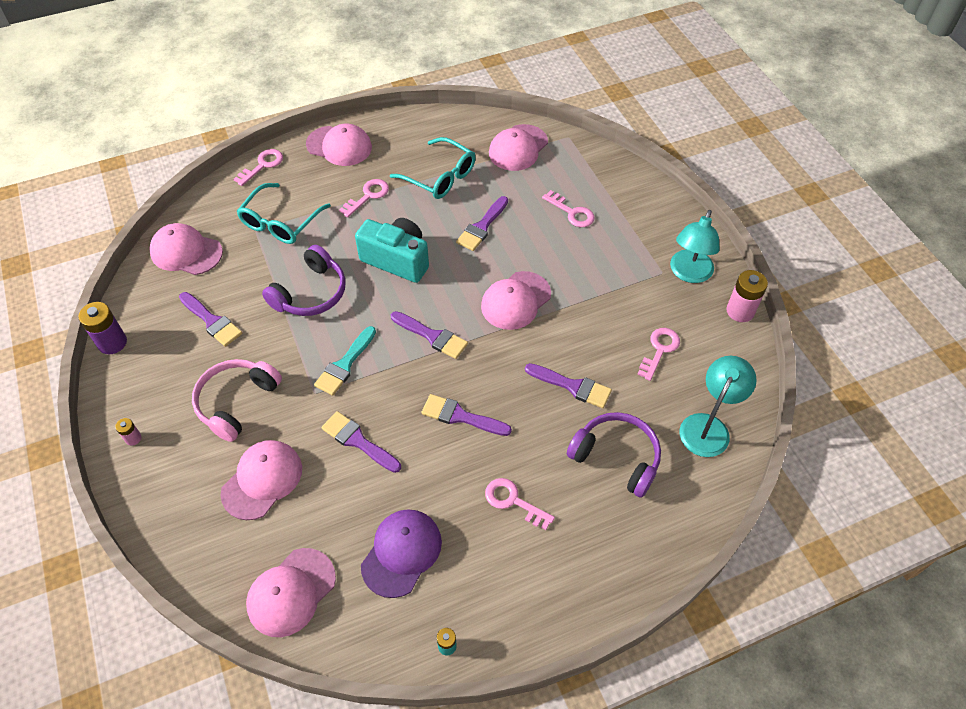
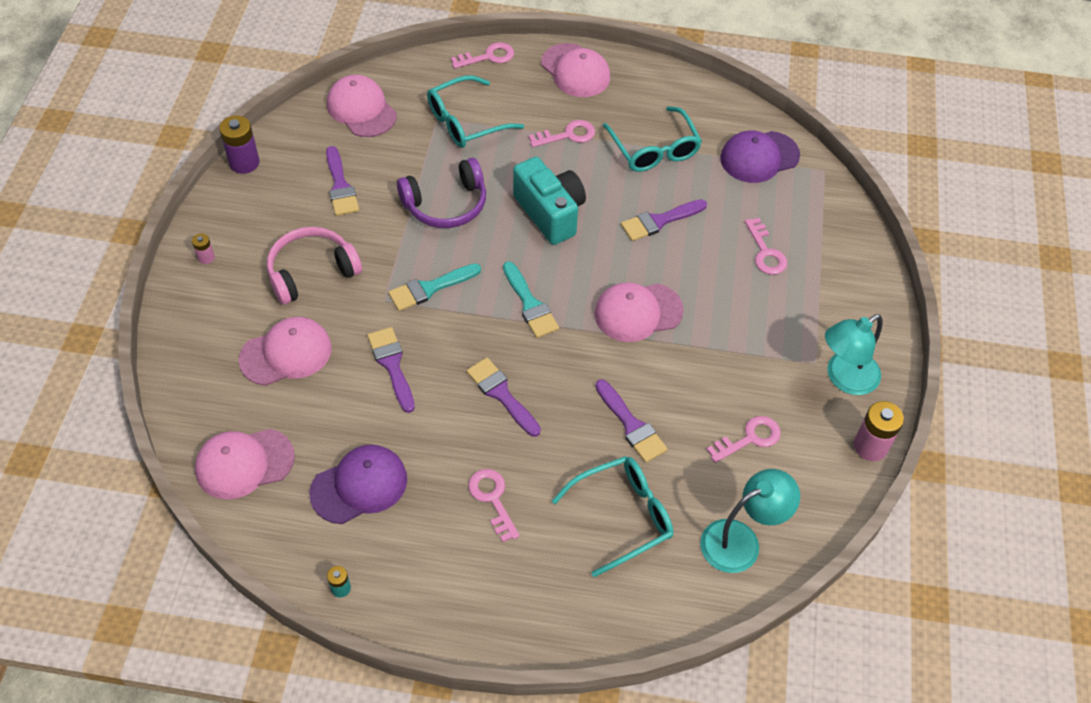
camera: 30 degrees right, 0 degrees up
(432, 336) = (530, 304): purple brush -> turquoise brush
(518, 148) = (759, 157): pink cap -> purple cap
(616, 457) = (622, 516): purple headphones -> turquoise glasses

